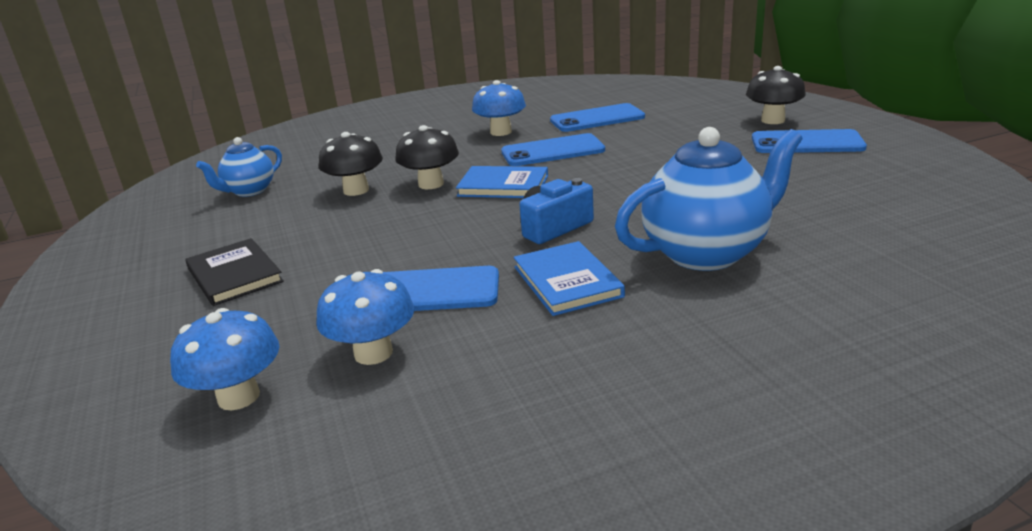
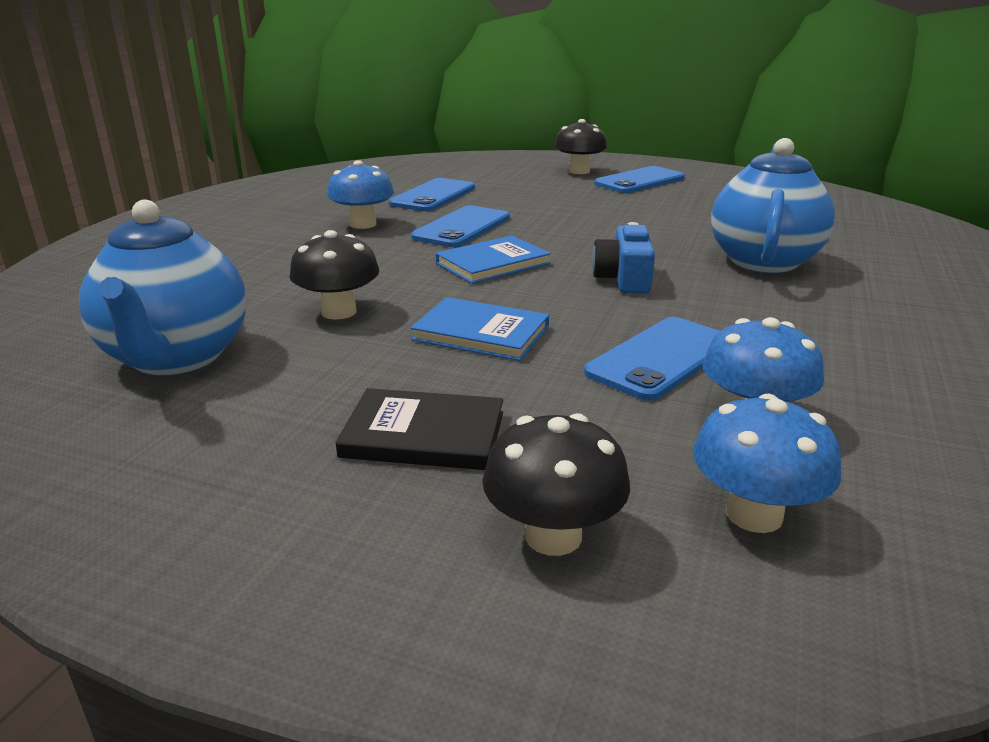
camera: 50 degrees left, 0 degrees up
(249, 191) = (177, 358): blue teapot -> blue teapot, size x1.77
(431, 184) = (413, 282): black mushroom -> black mushroom (553, 536)
(567, 281) = (735, 309): blue book -> blue book (481, 333)

